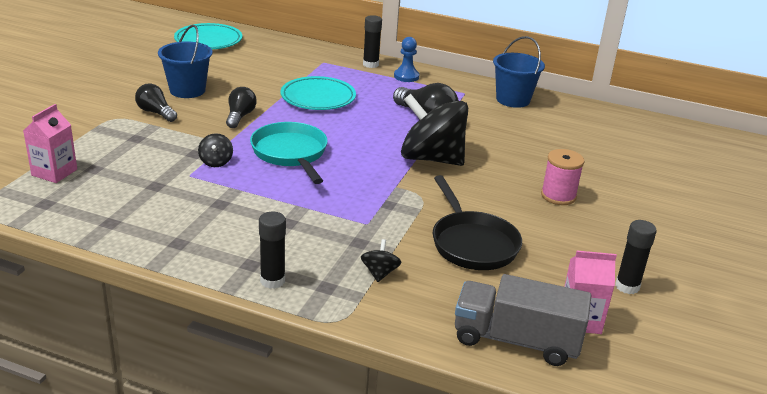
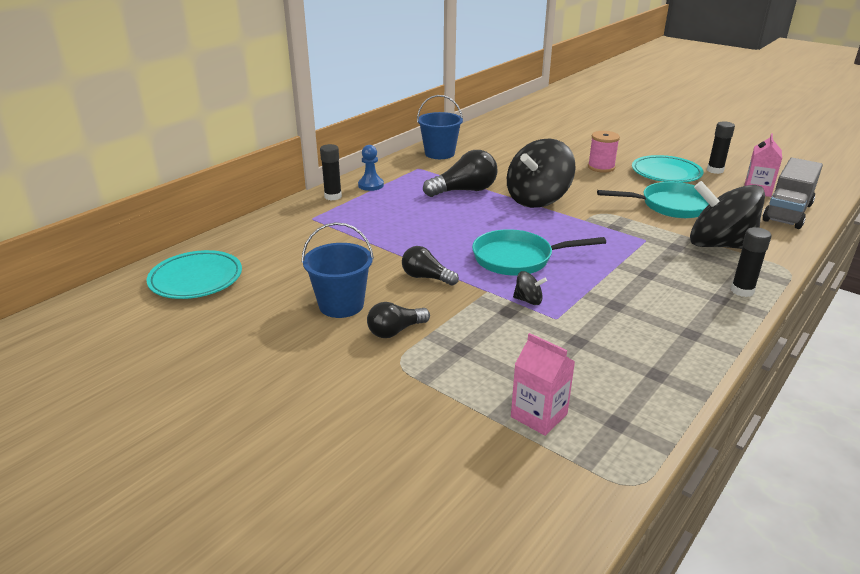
camera: 70 degrees left, 0 degrees up
(318, 98) = (399, 231): turquoise plate -> turquoise plate (666, 173)
(380, 273) = (719, 245): black spinning top -> black spinning top, size x2.49
(472, 243) = (671, 206): black pan -> turquoise pan

